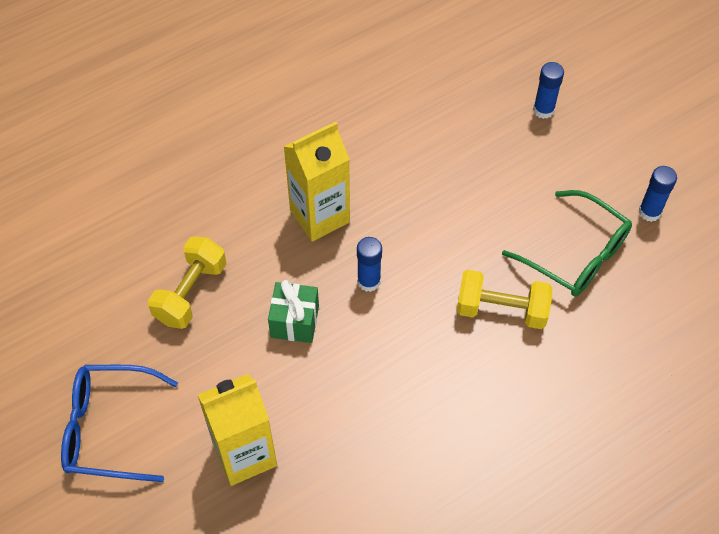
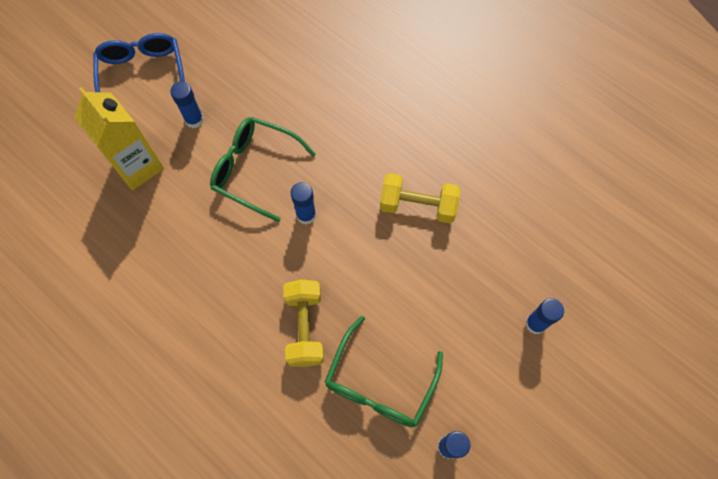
camera: 75 degrees right, 10 degrees up
(190, 293) = (264, 92): yellow dumbbell -> yellow dumbbell (418, 205)
(200, 377) = (194, 120): none -> blue glue stick
(295, 321) = (256, 170): green gift -> green glasses
(320, 216) = (358, 162): yellow carton -> none

